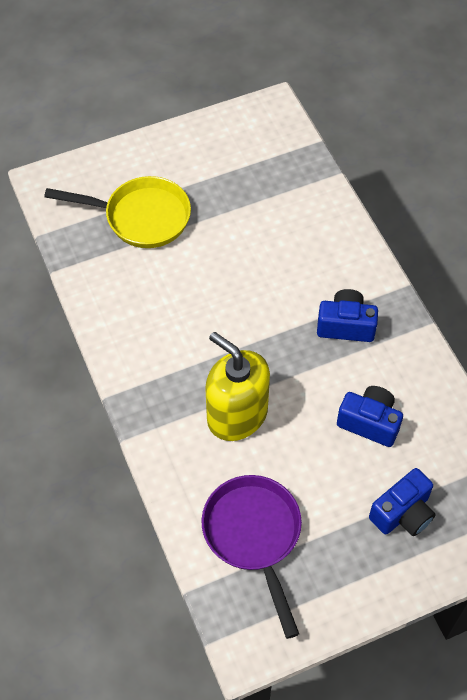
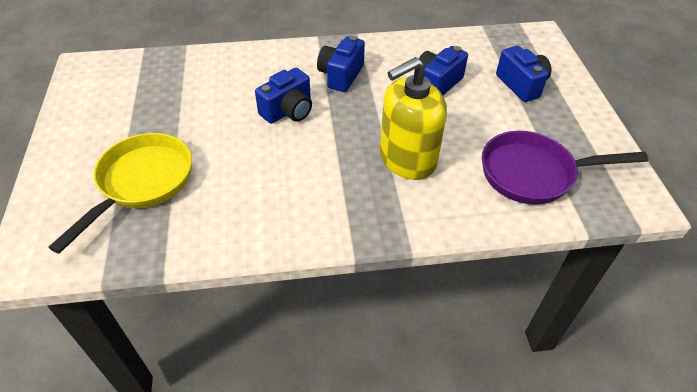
camera: 75 degrees left, 10 degrees down
(270, 294) = (288, 111): none -> blue camera

